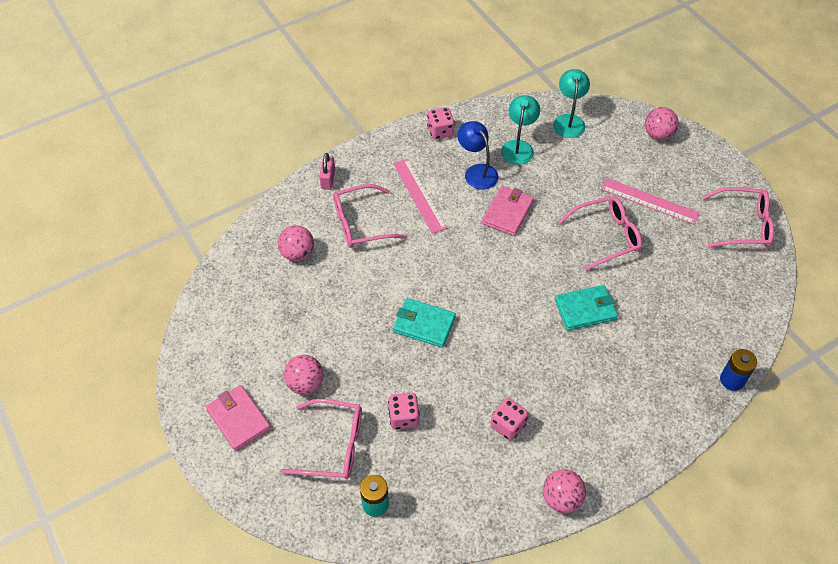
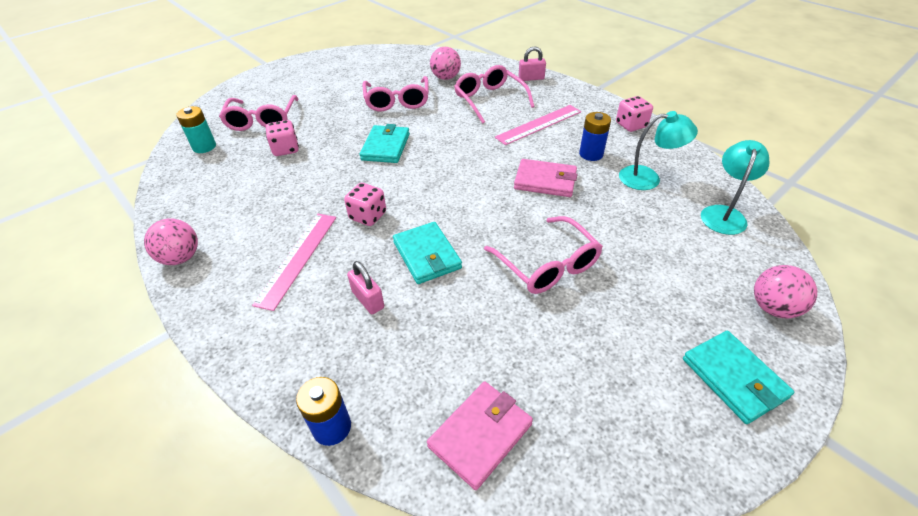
camera: 80 degrees right, 10 degrees down
(238, 419) = (289, 80): pink wallet -> pink wallet (480, 435)
(305, 383) = (320, 100): pink ball -> none
(477, 172) = (591, 154): blue lamp -> blue battery
(508, 425) = (272, 211): pink dice -> pink dice (368, 216)
(569, 120) = (723, 214): turquoise lamp -> turquoise lamp turned 60 degrees counterclockwise
(628, 353) = (368, 300): none -> pink padlock
(649, 201) = (633, 306): pink ruler -> pink ruler (298, 258)
(707, 174) = (734, 378): none -> turquoise wallet
(743, 225) = (650, 439): pink glasses -> pink glasses (397, 101)

